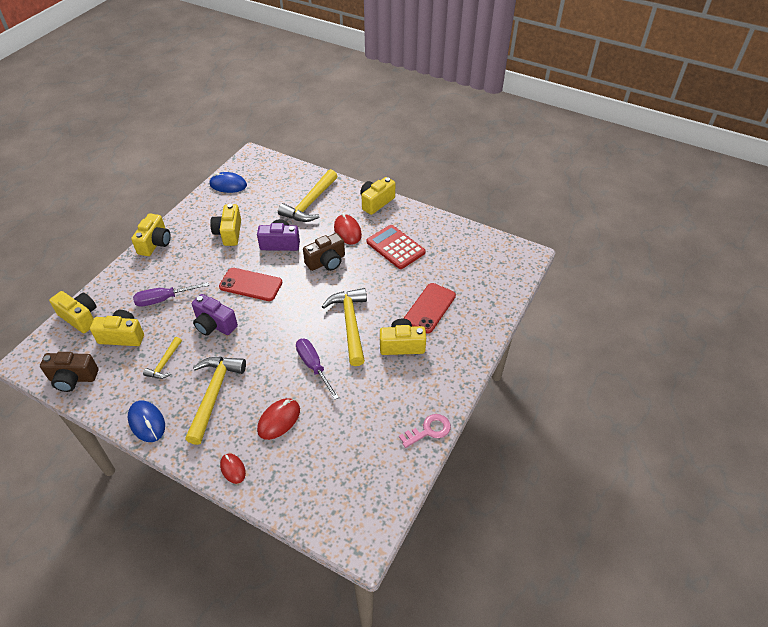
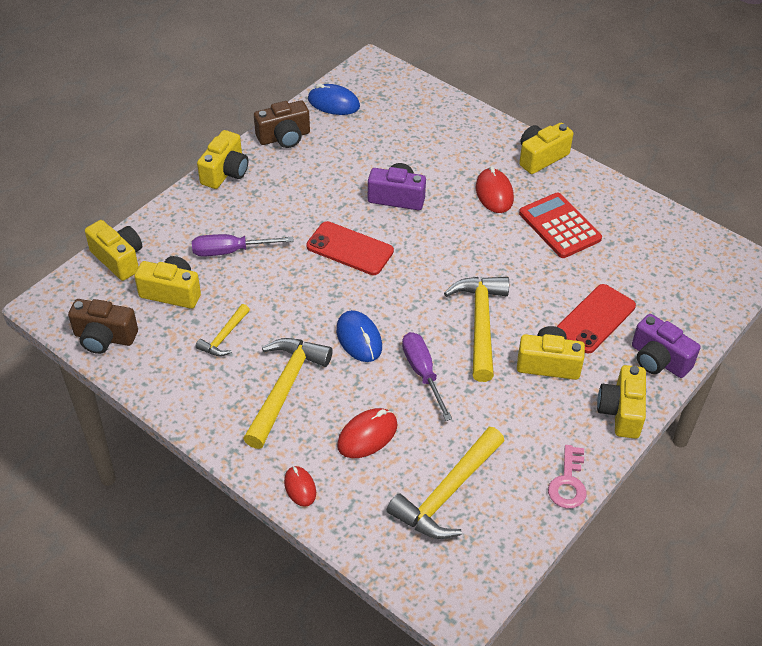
camera: 10 degrees right, 0 degrees up
(147, 422) = (195, 410): blue mouse -> blue mouse (359, 339)
(214, 325) = (295, 296): purple camera -> purple camera (658, 360)
(229, 233) = (327, 172): yellow camera -> yellow camera (621, 412)
(310, 203) = (446, 146): yellow hammer -> yellow hammer (447, 494)
(326, 262) = (458, 232): brown camera -> brown camera (284, 137)
(429, 430) = (568, 483): pink key -> pink key turned 120 degrees clockwise

